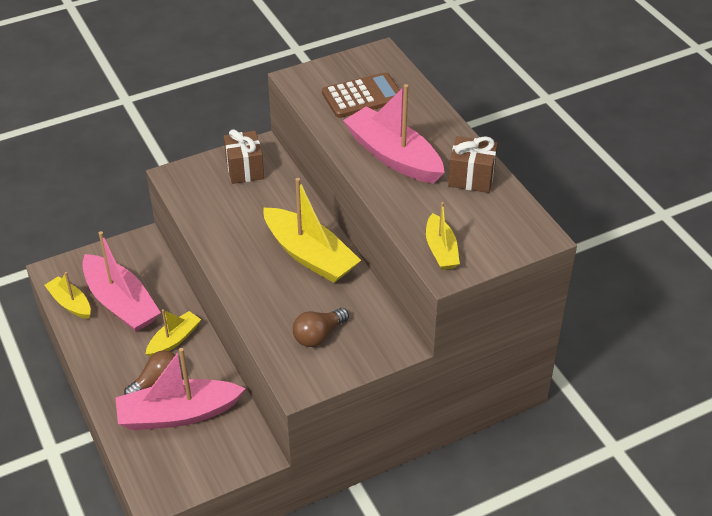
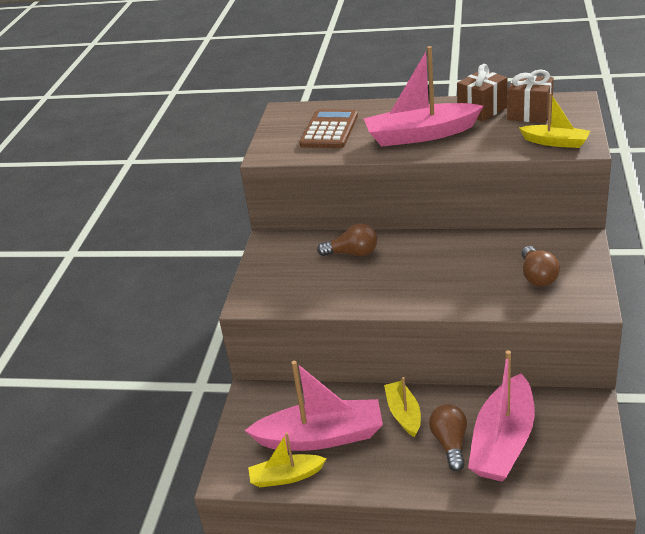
camera: 50 degrees left, 10 degrees down
(245, 169) = (287, 258): brown gift -> brown gift (529, 114)
(276, 205) = (352, 253): none -> brown light bulb
(310, 255) = (434, 253): yellow boat -> none

